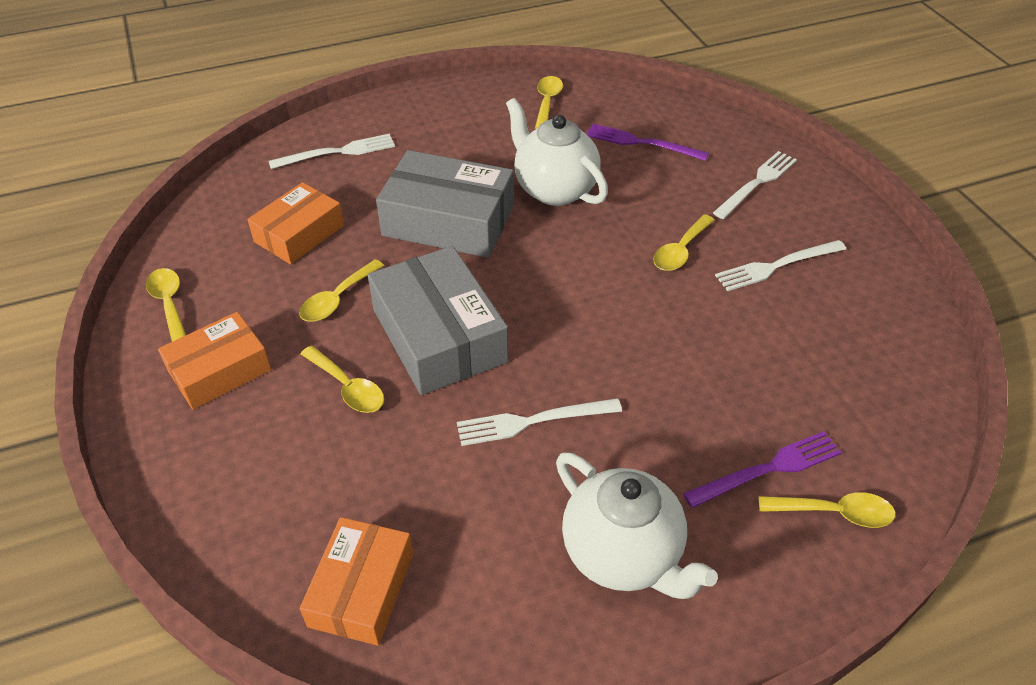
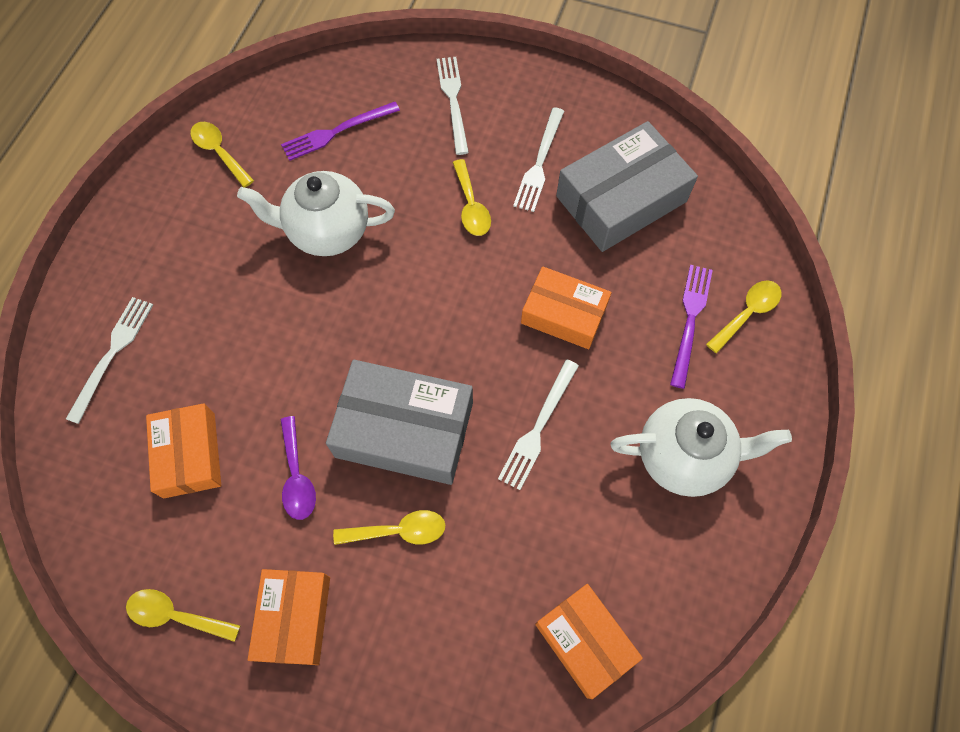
camera: 50 degrees left, 20 degrees up
(337, 299) = (297, 476): yellow spoon -> purple spoon
(448, 220) = (287, 332): grey box -> grey box (621, 199)
(658, 371) = (564, 314): none -> orange box

